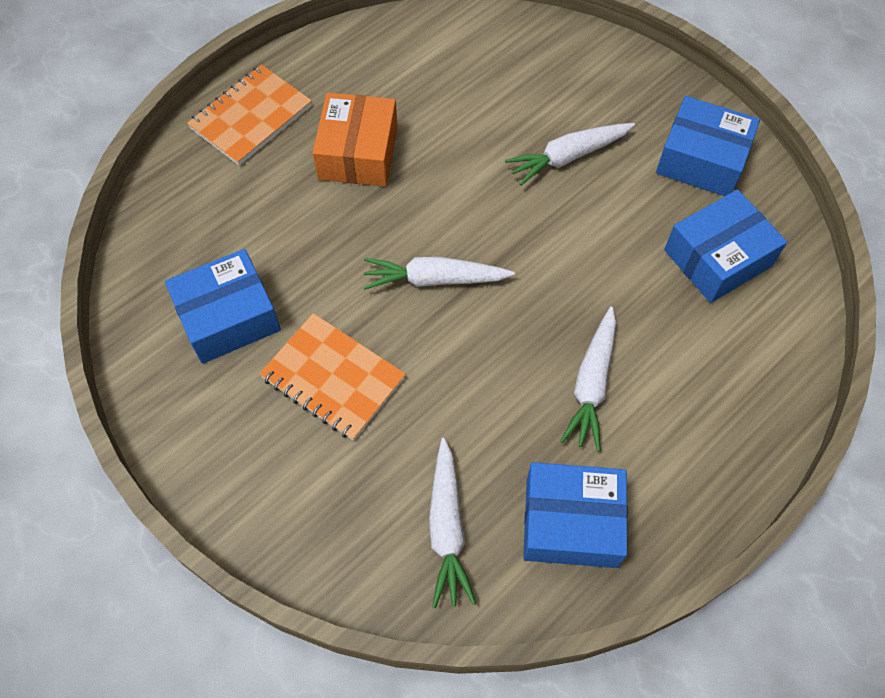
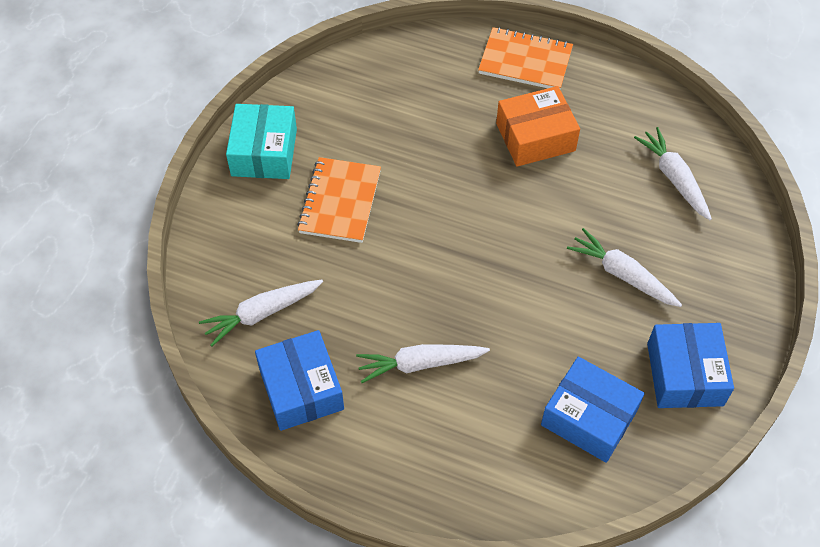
camera: 65 degrees right, 5 degrees down
(208, 435) = (264, 152): none -> turquoise box
(228, 317) = (354, 123): blue box -> none
(434, 279) = (453, 229): white carrot -> white carrot (674, 178)

